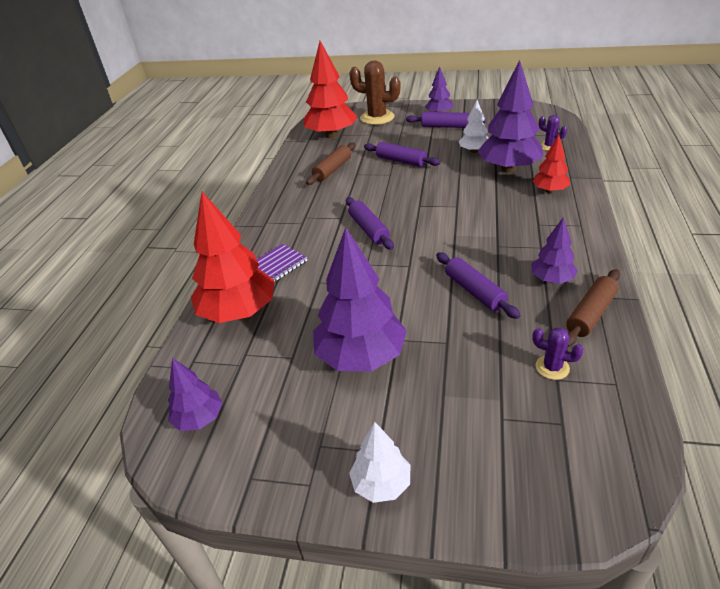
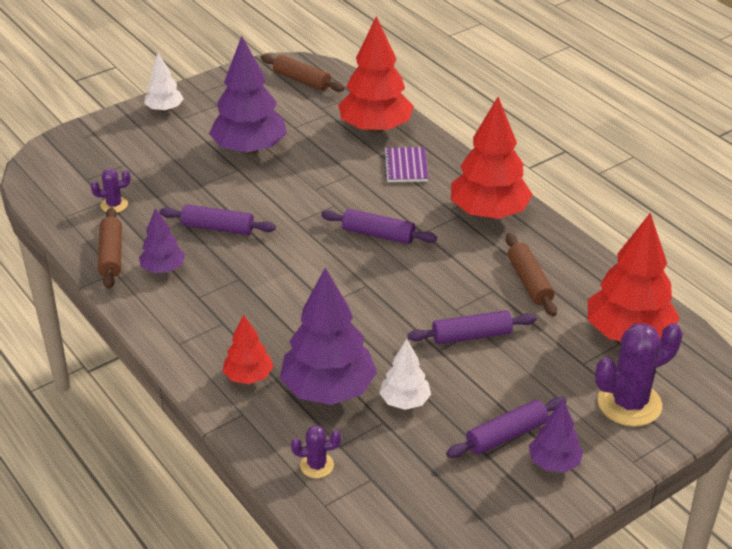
camera: 130 degrees right, 0 degrees up
(199, 418) = (302, 80): purple tree -> brown rolling pin
(286, 210) = (488, 213): none -> red tree
(377, 117) = (629, 403): brown cactus -> purple cactus

